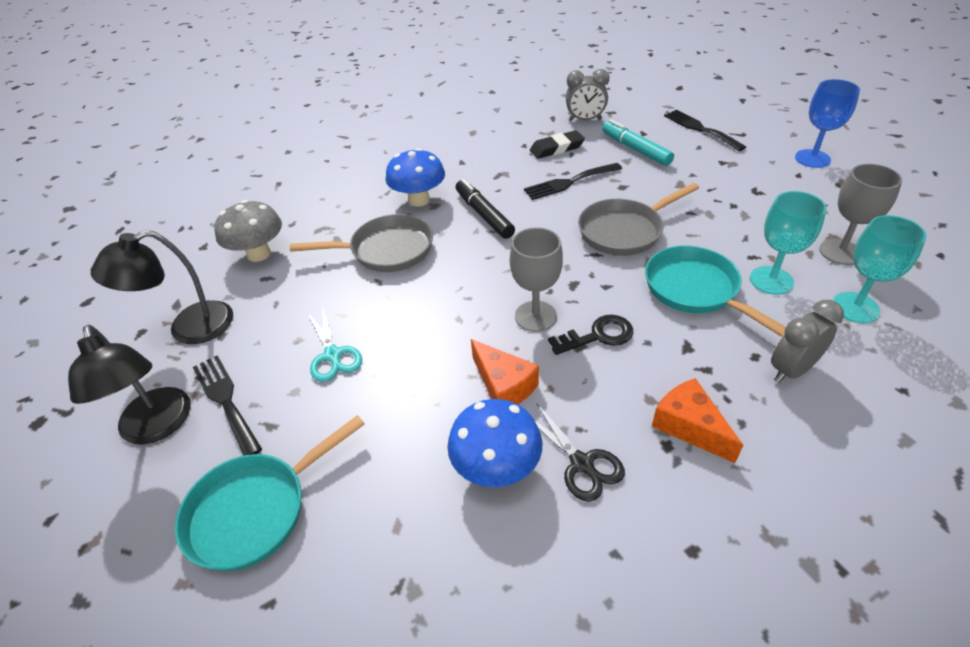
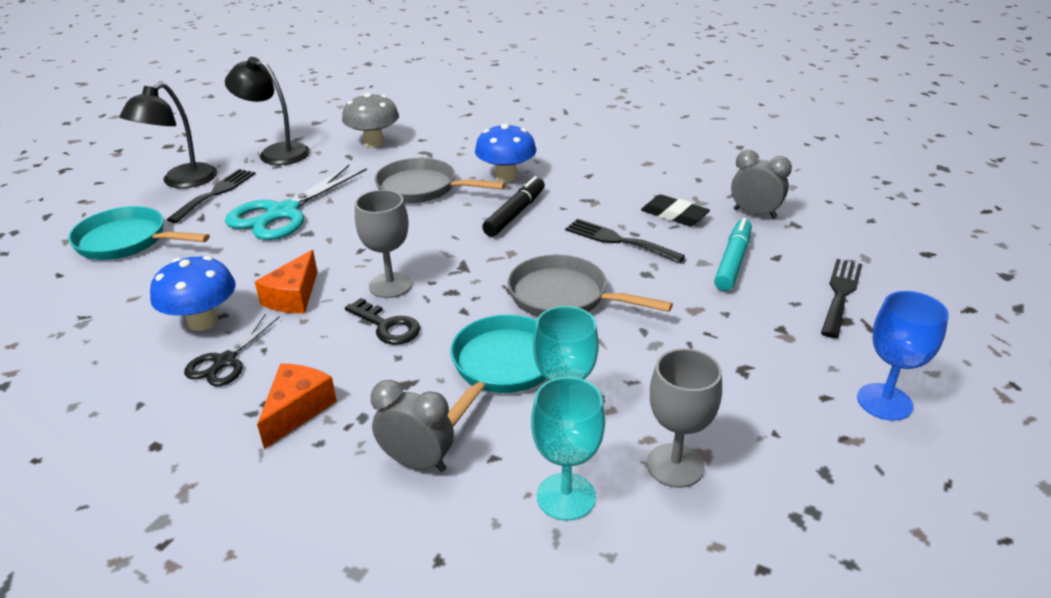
camera: 55 degrees right, 10 degrees down
(332, 355) = (282, 213): turquoise scissors -> turquoise scissors, size x1.82
(386, 250) = (422, 188): grey pan -> grey pan turned 150 degrees clockwise
(585, 120) = (754, 214): grey clock -> grey clock turned 150 degrees clockwise

